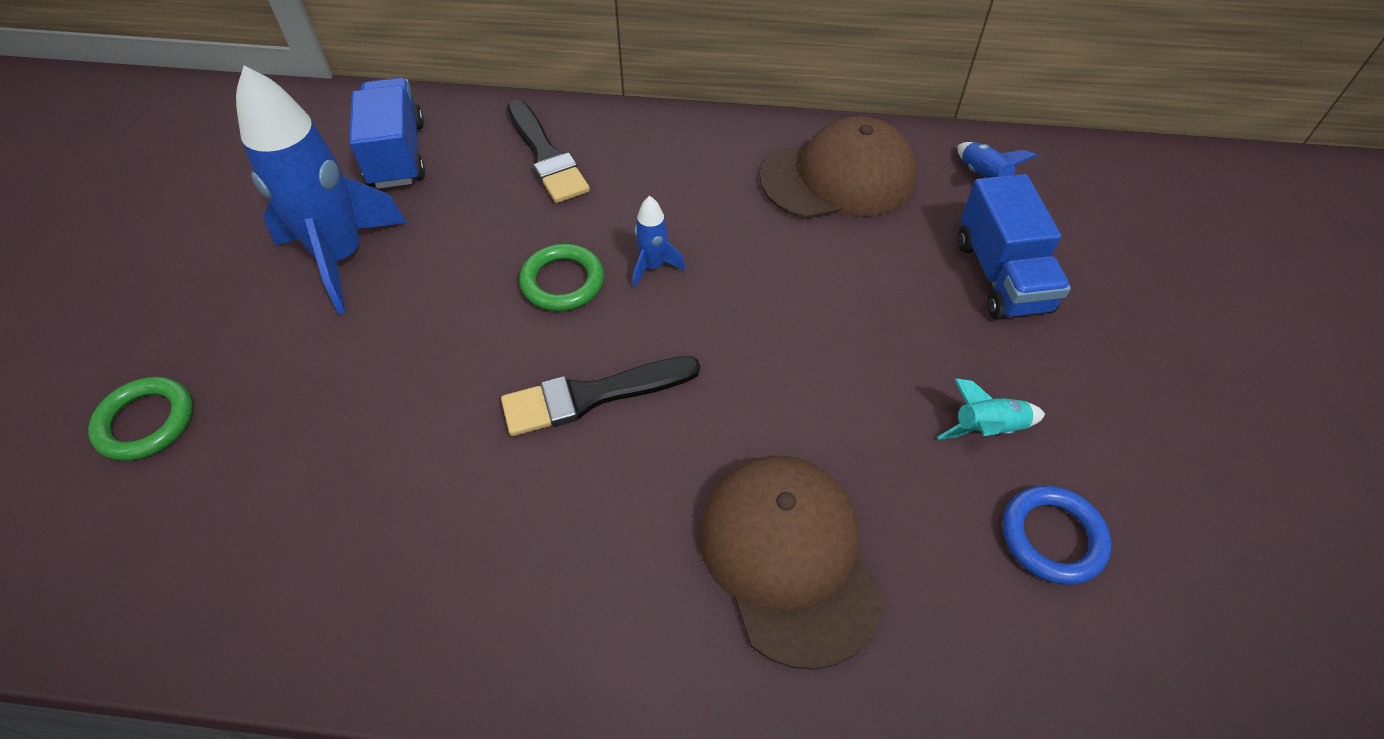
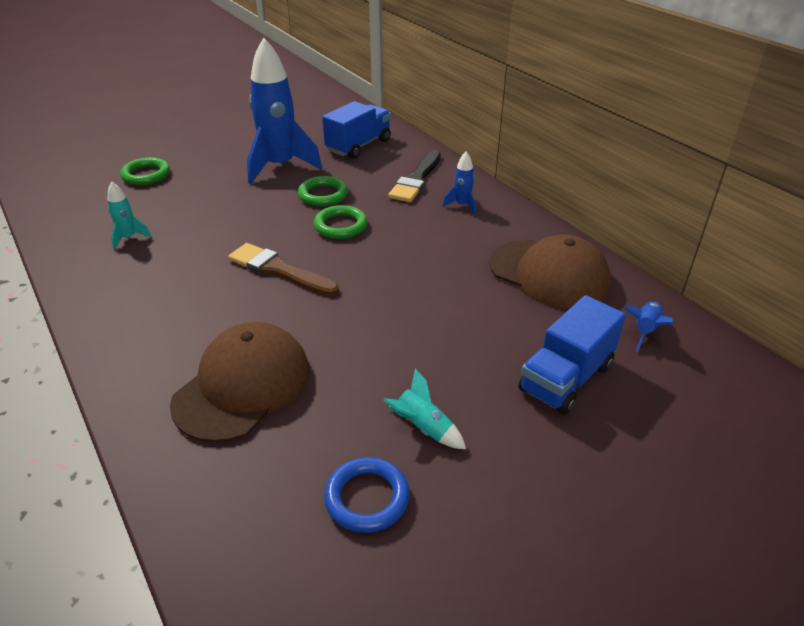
camera: 50 degrees right, 15 degrees down
(311, 530) = (129, 238): none -> turquoise rocket
(471, 257) = (323, 195): none -> green ring
(593, 396) = (279, 270): black brush -> brown brush
(653, 267) = (387, 246): blue rocket -> blue rocket (462, 205)

